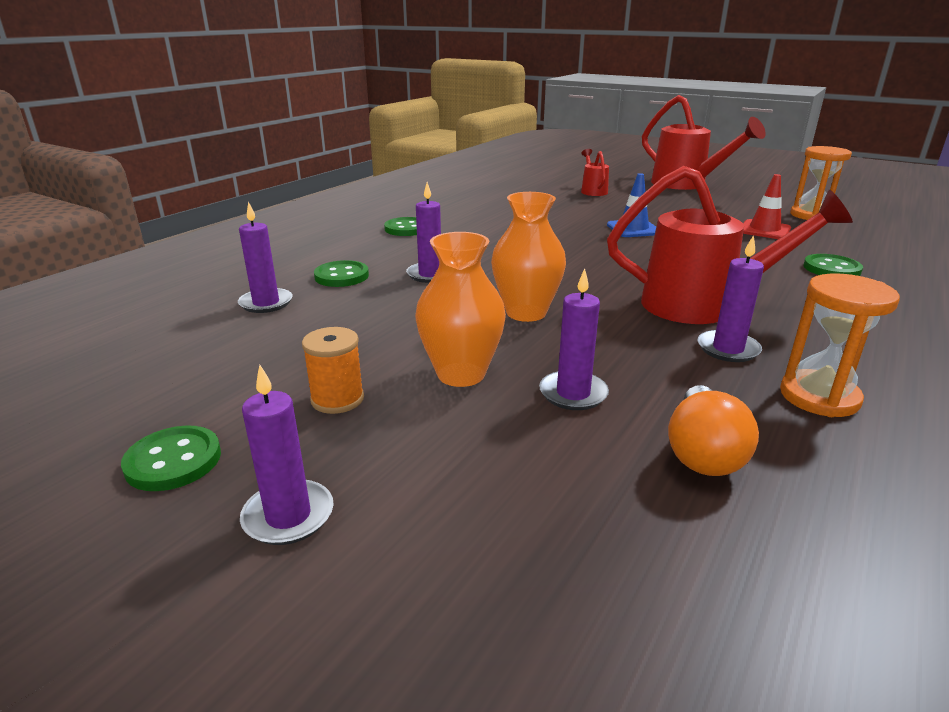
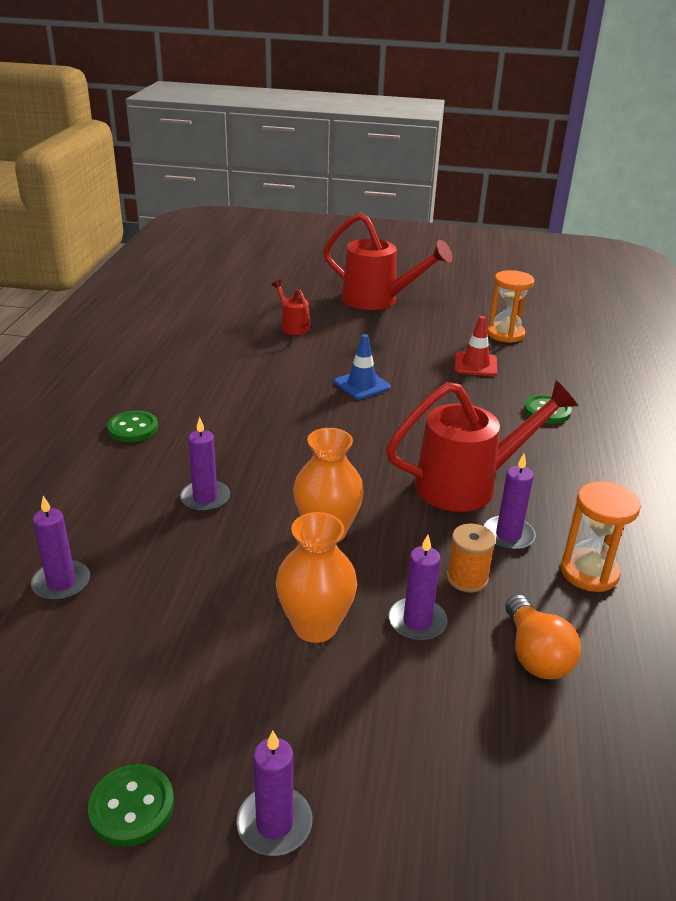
camera: 25 degrees left, 5 degrees up
(337, 399) = (227, 689): orange spool -> orange spool (467, 578)
(341, 276) = (114, 522): green button -> none

